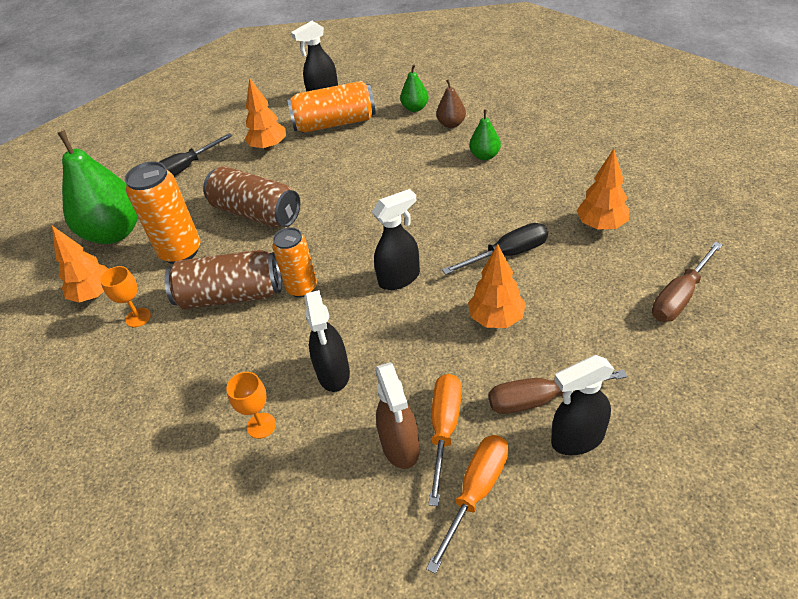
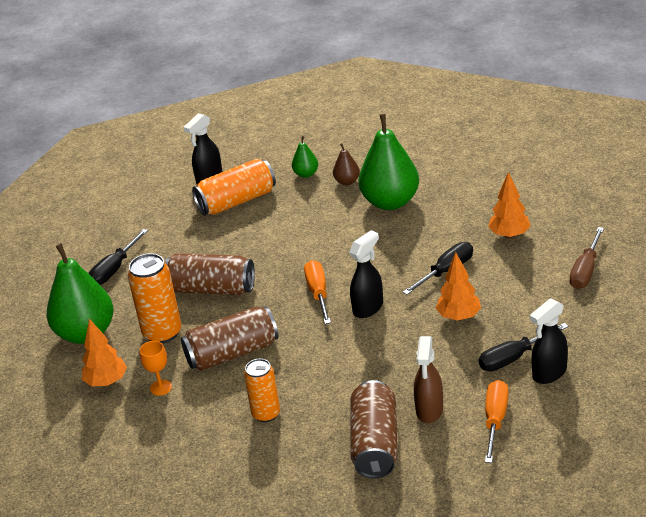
camera: 20 degrees left, 10 degrees down
(261, 425) = (317, 427): orange goblet -> none
(269, 147) = (186, 234): orange tree -> none
(302, 288) = (290, 333): orange can -> orange can (266, 414)
(313, 476) = (375, 444): none -> brown can
(333, 373) = (353, 382): black spray bottle -> none
(400, 447) = (429, 410): brown spray bottle -> brown spray bottle turned 45 degrees clockwise
(444, 429) = (455, 392): orange screwdriver -> orange screwdriver (318, 293)
(485, 156) = (390, 202): green pear -> green pear, size x2.17
(539, 399) = (513, 358): brown screwdriver -> black screwdriver

